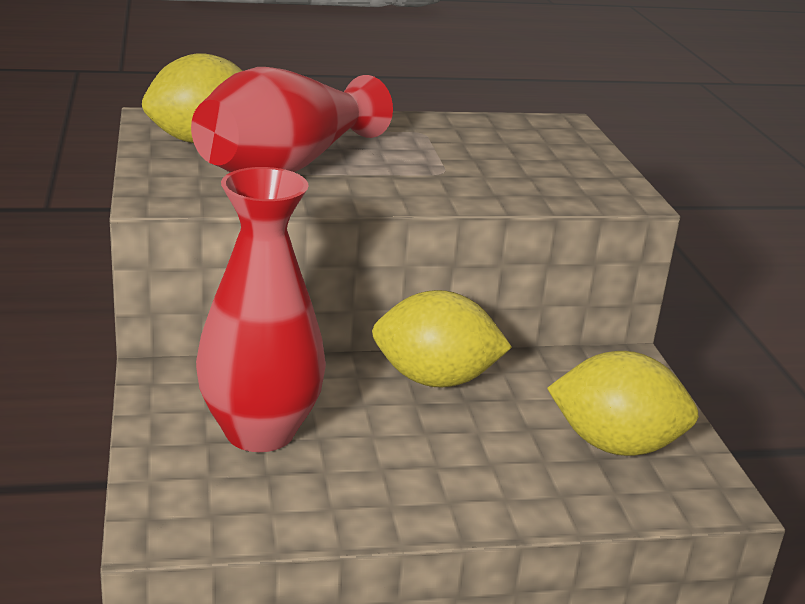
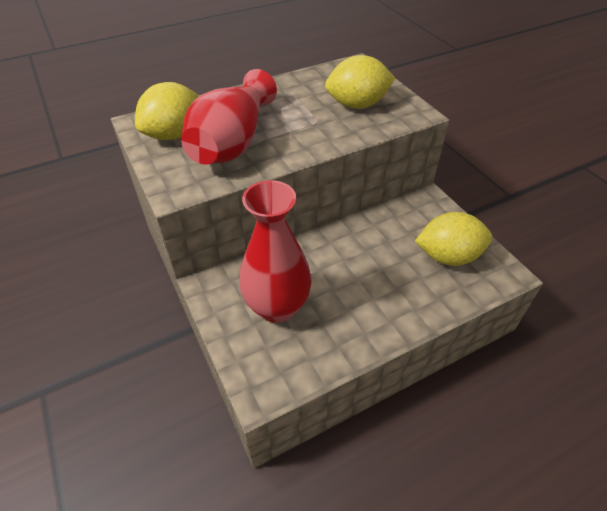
camera: 15 degrees left, 20 degrees up
(435, 379) = (345, 241): yellow lemon -> yellow lemon (357, 105)

